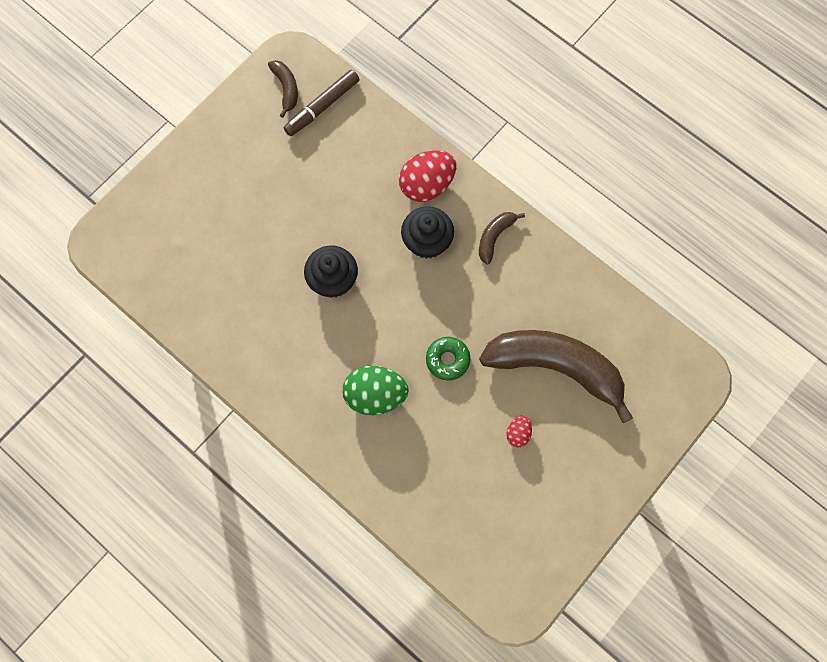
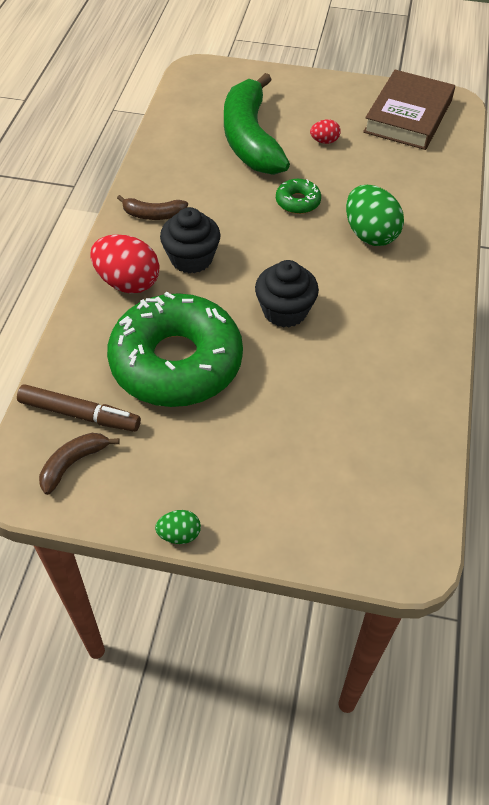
camera: 120 degrees left, 20 degrees down
(199, 125) = (179, 534): none -> green egg
(330, 183) = (176, 362): none -> green donut
(514, 541) = (408, 116): none -> brown book
(555, 367) = (250, 139): brown banana -> green banana

